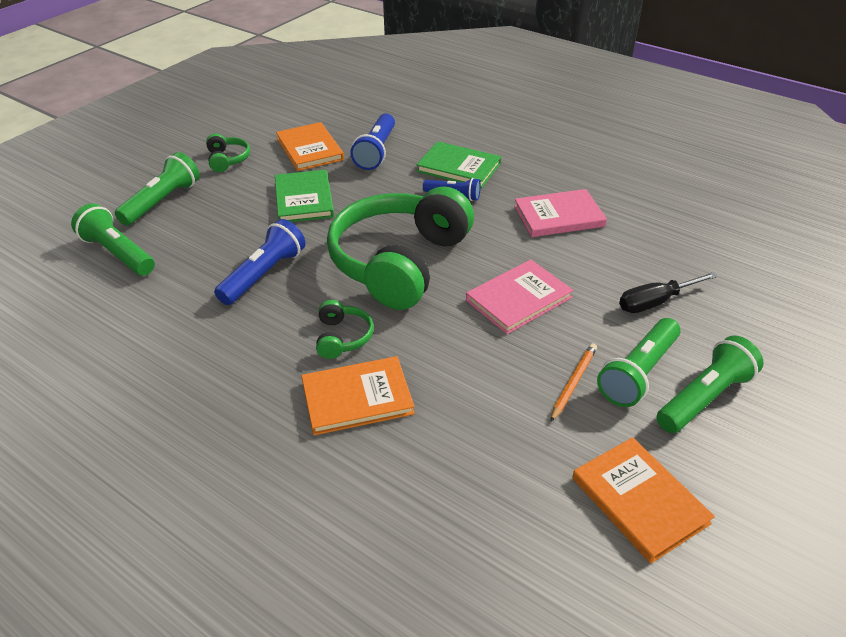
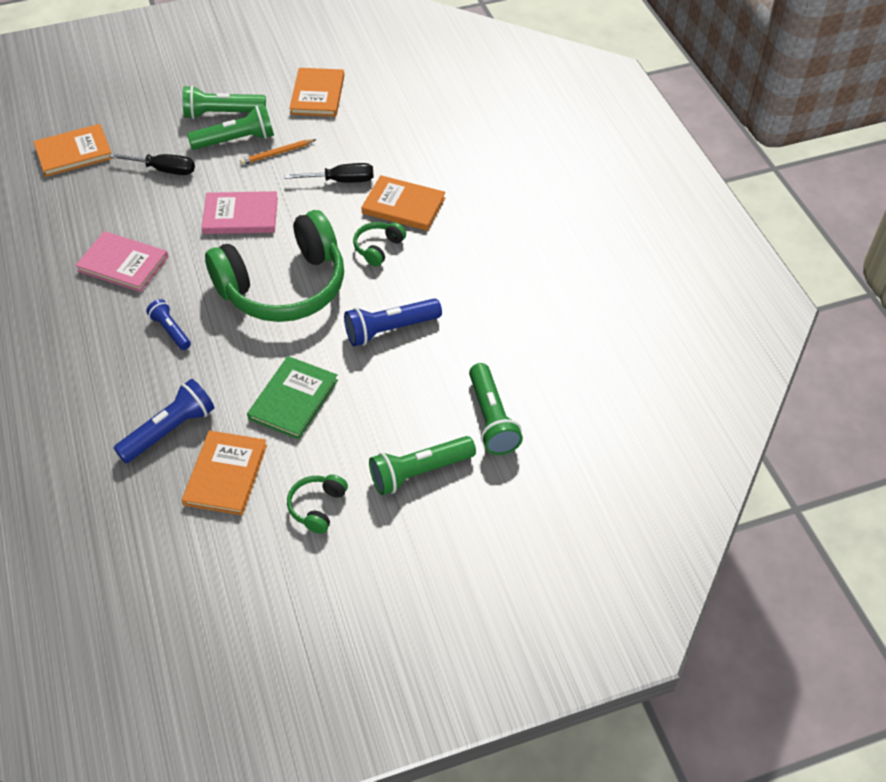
camera: 145 degrees left, 10 degrees up
(459, 167) = (125, 362): green book -> none
(461, 390) = (341, 181): none -> black screwdriver
(760, 274) = (74, 153): none -> orange book

